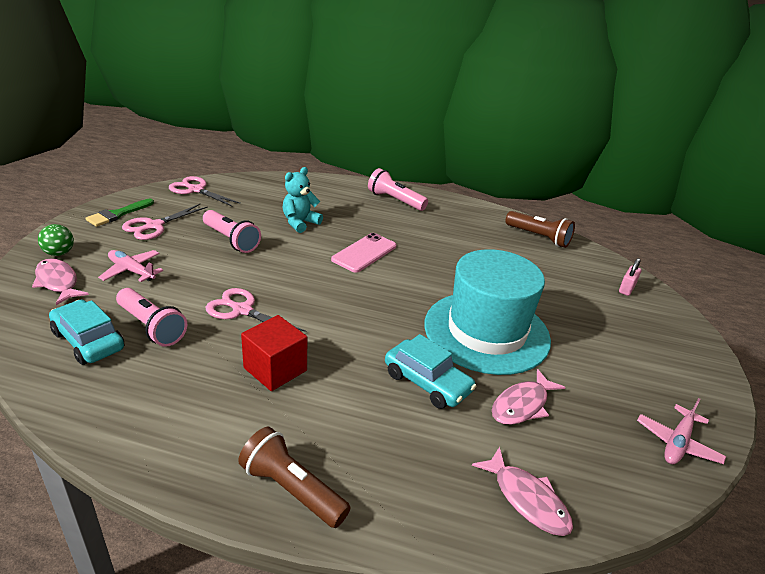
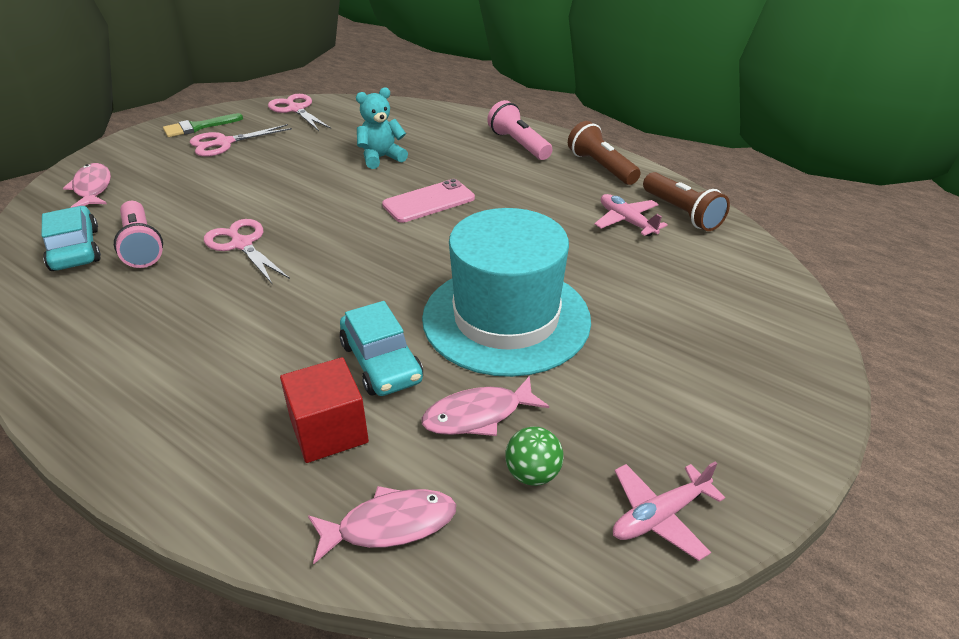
camera: 25 degrees right, 5 degrees up
(59, 253) = (115, 160): green ball -> green ball (532, 474)
(131, 271) = (167, 186): pink plane -> pink plane (626, 221)
(231, 240) = (290, 168): pink flashlight -> none
(275, 369) = (226, 312): red cube -> red cube (329, 431)
(292, 489) = (143, 440): brown flashlight -> brown flashlight (601, 167)
(527, 499) = (390, 525): pink fish -> pink fish turned 90 degrees counterclockwise
(626, 289) = (761, 300): pink padlock -> none

